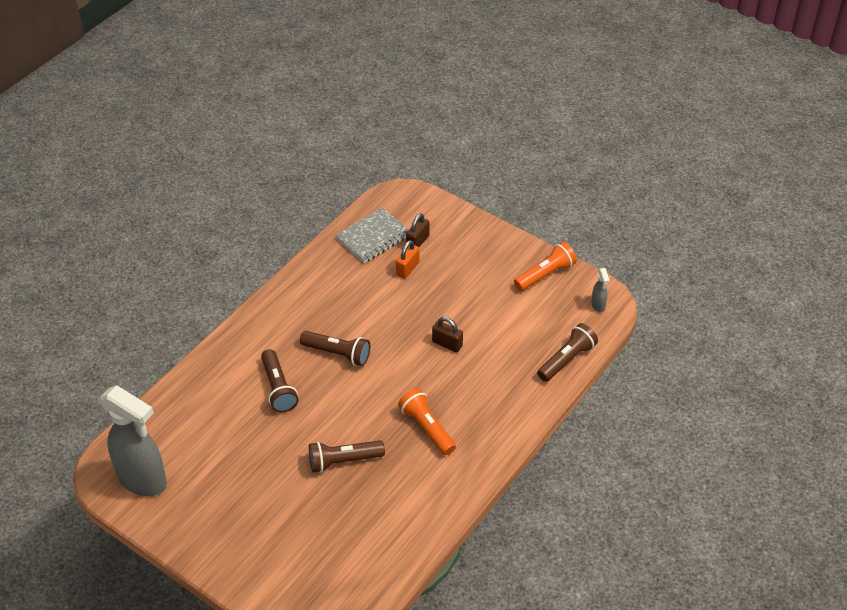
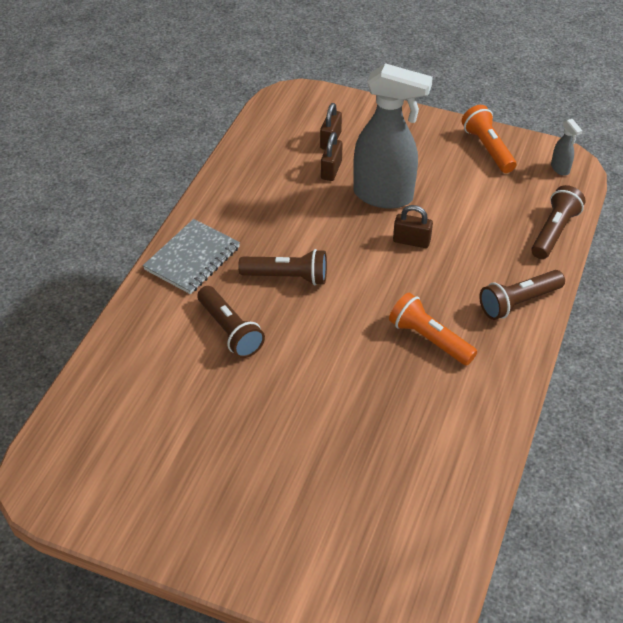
camera: 15 degrees left, 0 degrees up
(143, 480) = (94, 481): grey spray bottle -> grey spray bottle (384, 196)
(343, 461) = (345, 399): brown flashlight -> brown flashlight (518, 302)
(373, 237) = (278, 144): grey notebook -> grey notebook (192, 258)
(407, 269) = (331, 170): orange padlock -> brown padlock
(545, 274) = (488, 148): orange flashlight -> orange flashlight turned 60 degrees counterclockwise

